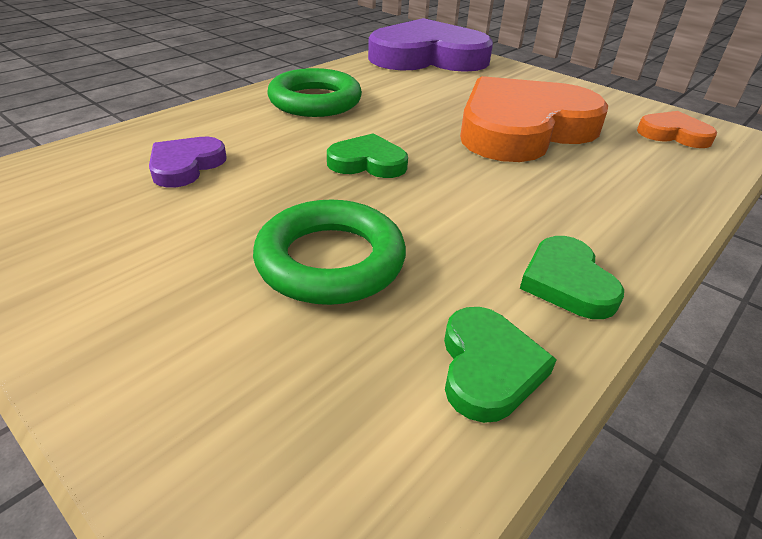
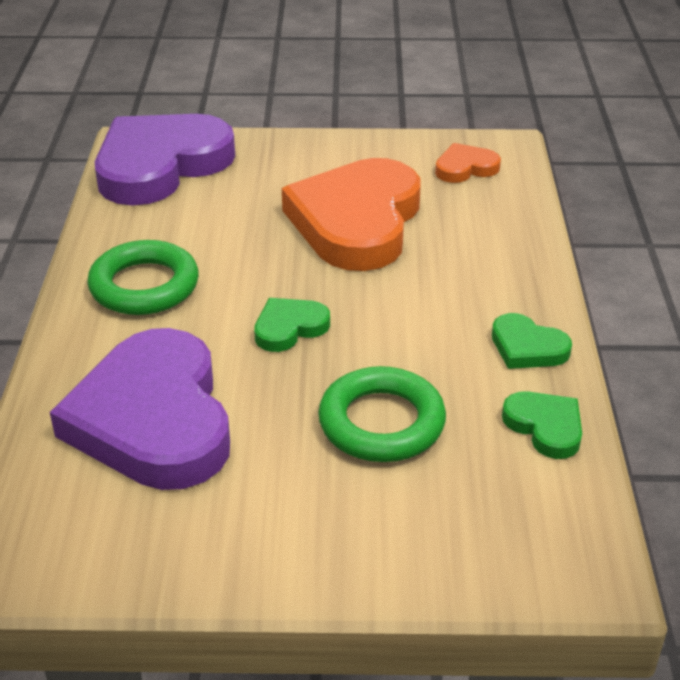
camera: 40 degrees left, 0 degrees up
(186, 166) = (153, 419): purple heart -> purple heart, size x2.26

